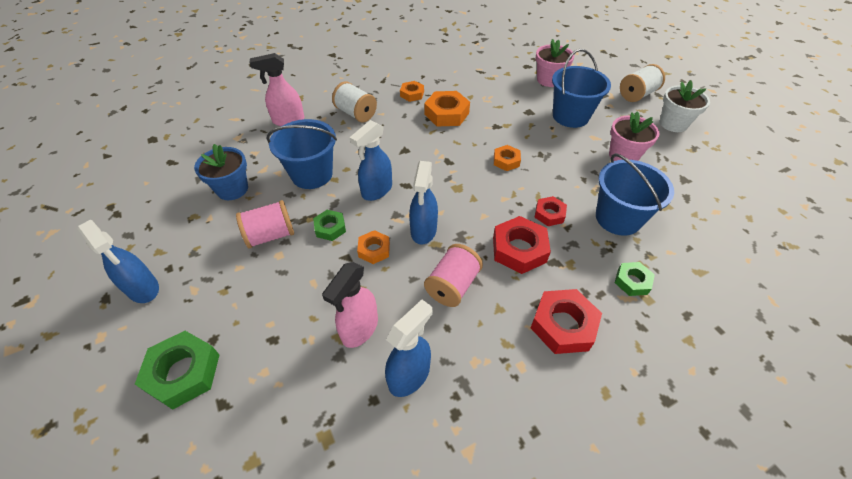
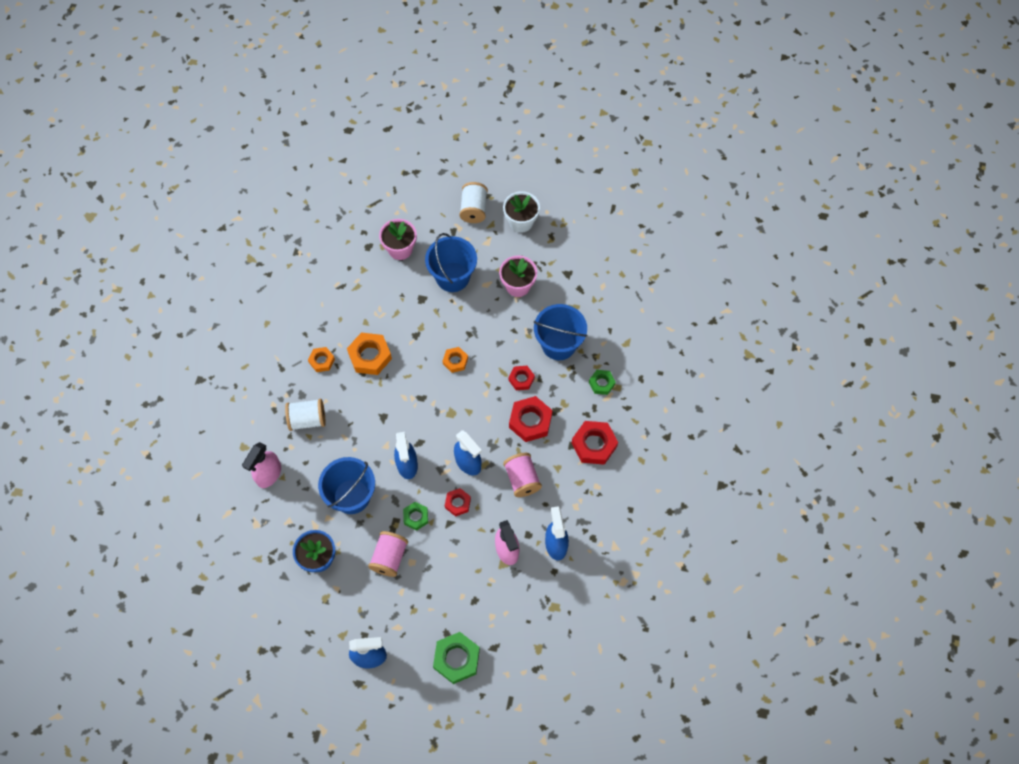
camera: 50 degrees left, 15 degrees up
(374, 250) = (458, 503): orange nut -> red nut

